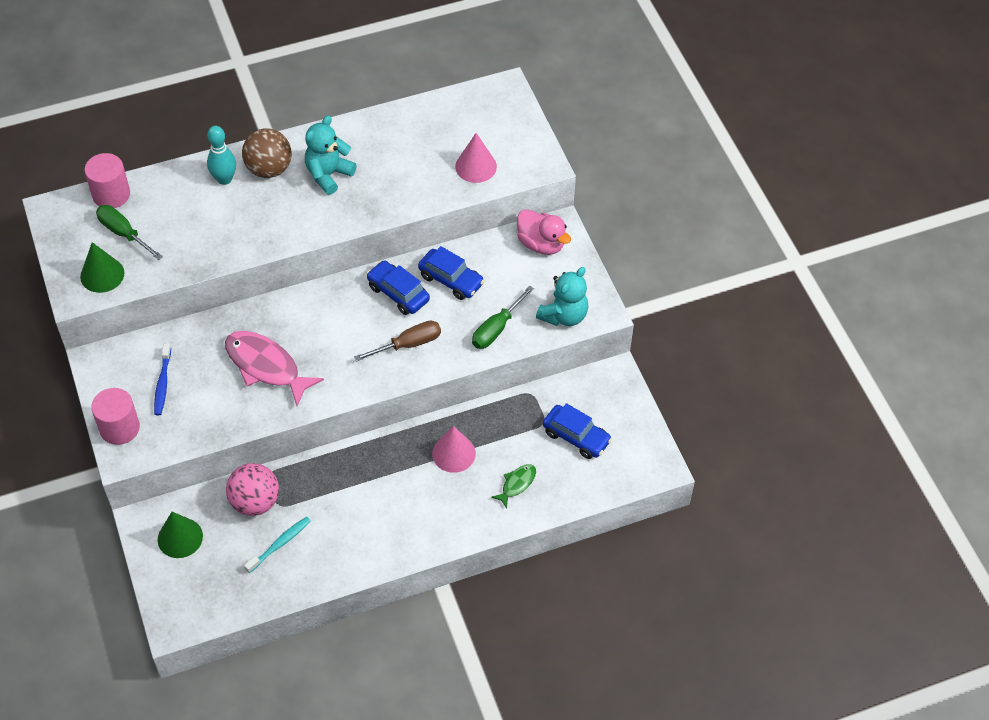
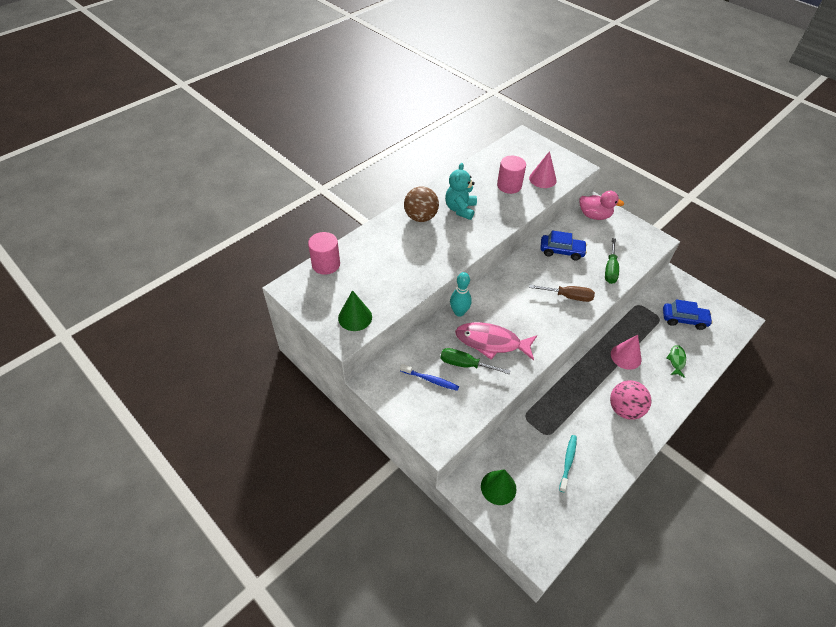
camera: 25 degrees left, 5 degrees down
(119, 428) = (422, 423): pink cylinder -> pink cylinder (509, 186)
(124, 233) = (352, 285): green screwdriver -> green screwdriver (466, 364)
(162, 383) = (430, 380): blue toothbrush -> blue toothbrush turned 45 degrees counterclockwise
(224, 179) = (396, 231): turquoise bowling pin -> turquoise bowling pin (459, 312)
(255, 502) = (530, 439): pink ball -> pink ball (624, 409)
(398, 293) = (537, 269): blue car -> none
(408, 344) = (568, 296): brown screwdriver -> brown screwdriver turned 60 degrees clockwise
(564, 315) = (640, 249): turquoise teddy bear -> none

